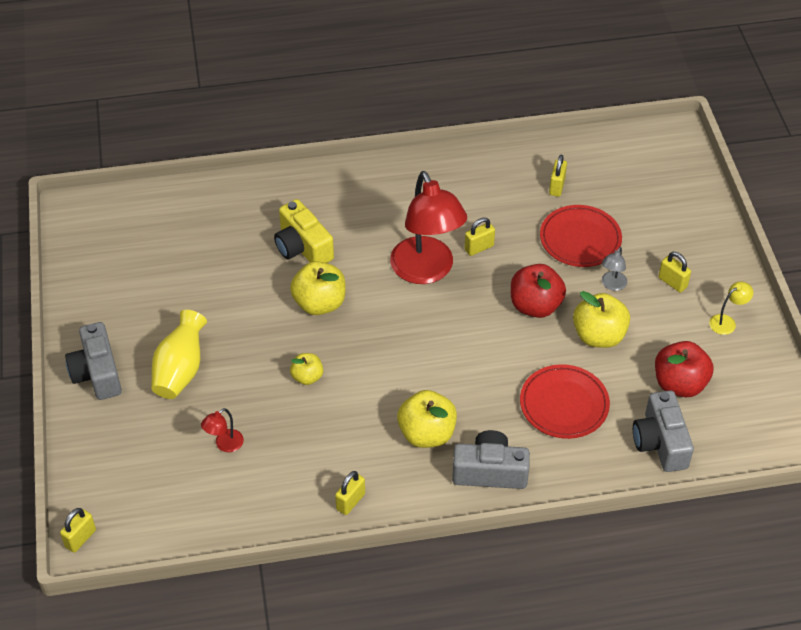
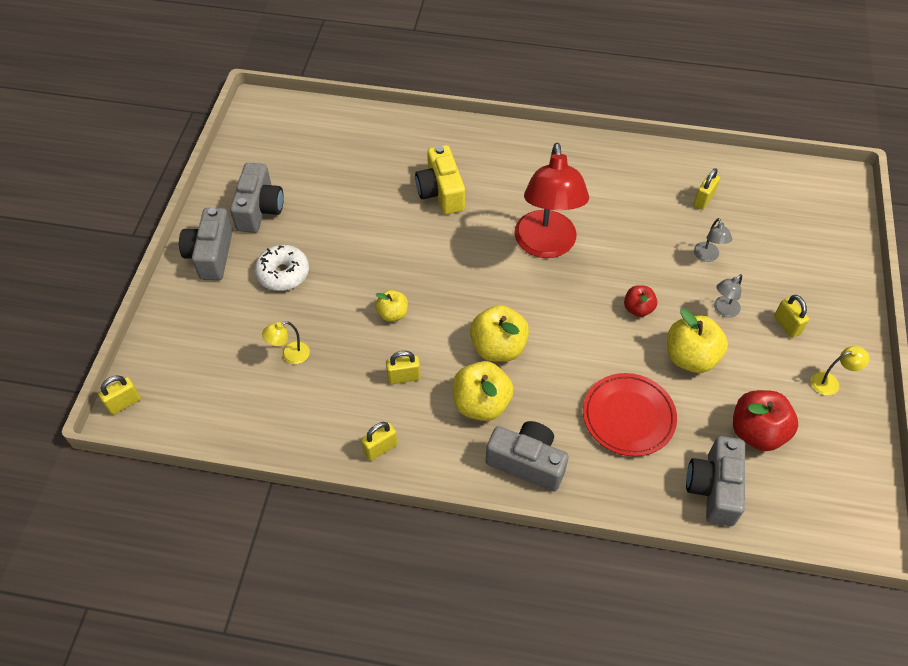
camera: 20 degrees right, 5 degrees up
(125, 315) = (259, 209): none -> grey camera
(180, 370) = (283, 273): yellow vase -> white donut
(224, 445) = (290, 355): red lamp -> yellow lamp
(319, 303) = (434, 248): yellow apple -> yellow apple (498, 347)
(479, 248) = (605, 237): yellow padlock -> yellow padlock (404, 377)
(535, 306) = (638, 309): red apple -> red apple, size x0.58
(580, 239) = (707, 256): red plate -> grey lamp

